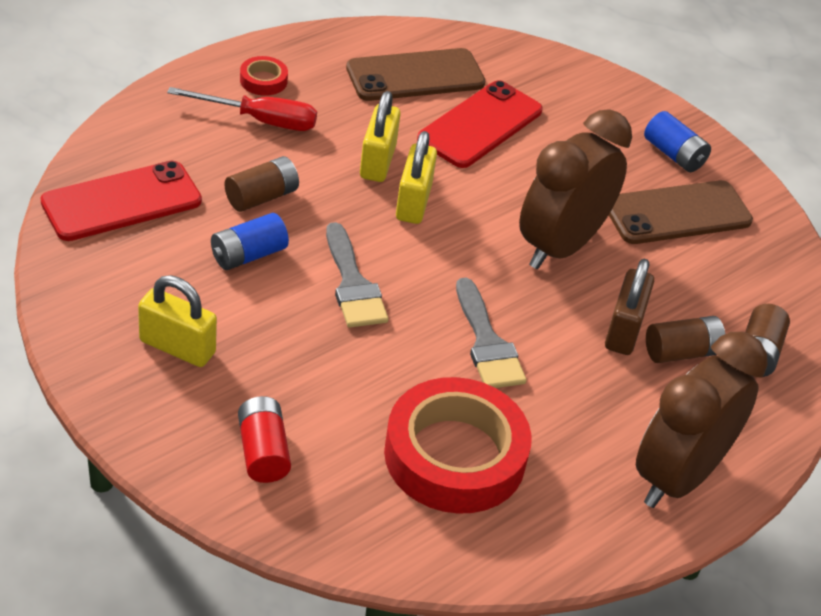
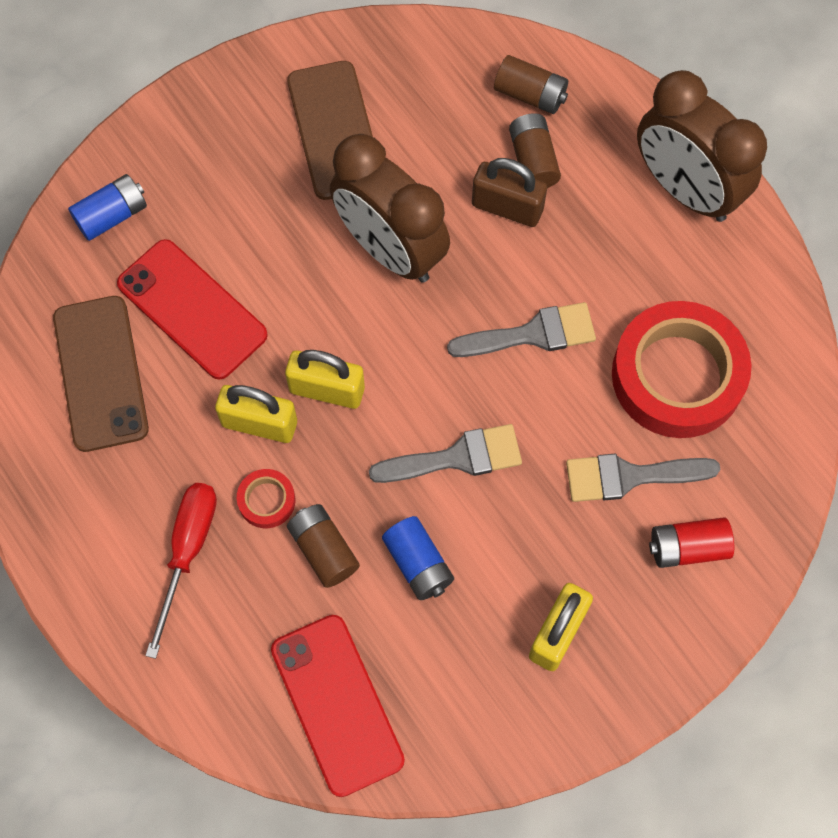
camera: 80 degrees left, 25 degrees up
(263, 80) = (110, 548): red tape -> red tape (266, 500)
(339, 409) = (629, 476): none -> grey brush
(674, 155) = (240, 117): blue battery -> blue battery (112, 215)

